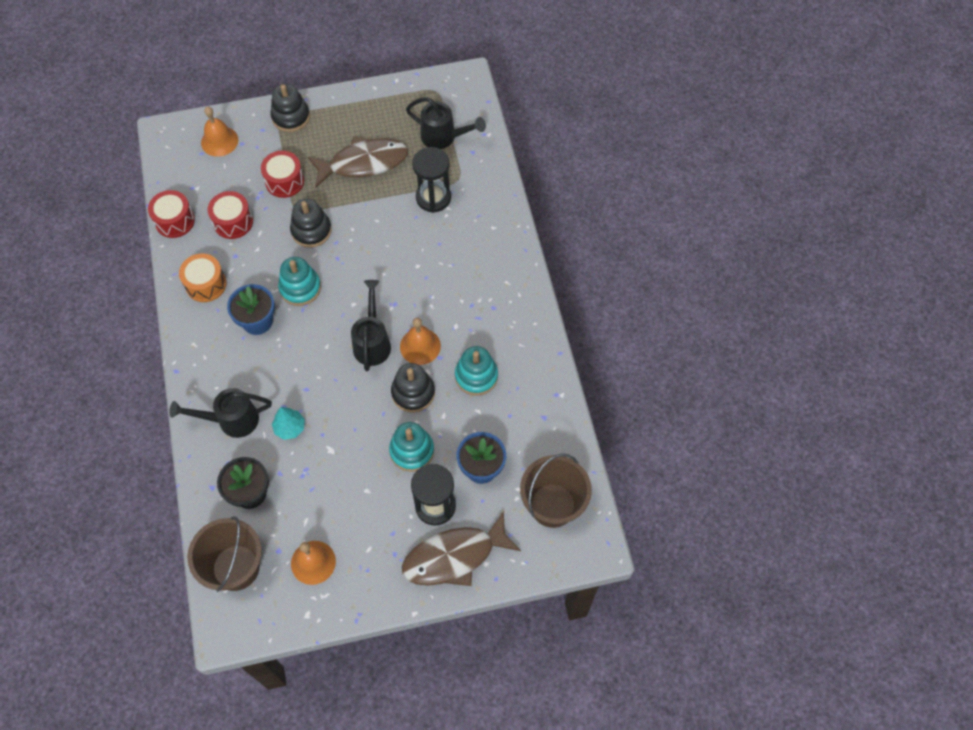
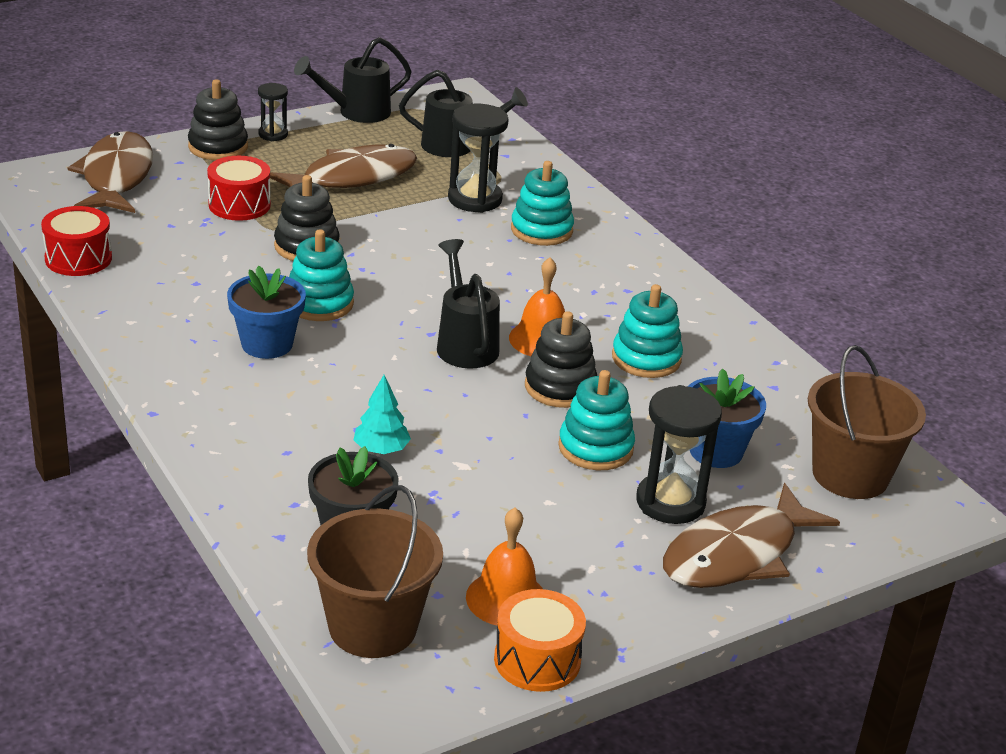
camera: 20 degrees left, 30 degrees down
(206, 284) = (161, 316): orange drum -> orange drum (537, 660)
(219, 141) = (116, 177): orange bell -> brown fish
(231, 420) = (277, 454): black watering can -> black watering can (356, 112)
(233, 222) = (176, 250): red drum -> none
(329, 108) = (273, 134): none -> black hourglass
(463, 237) = (541, 230): none -> turquoise stacking toy

